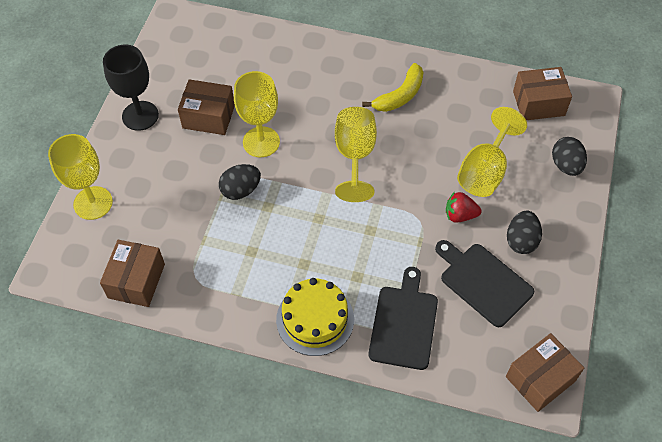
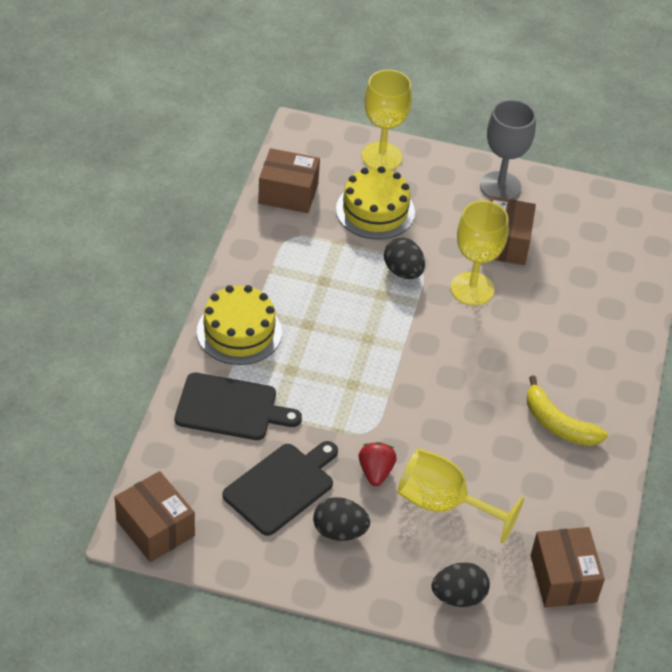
camera: 85 degrees right, 10 degrees down
(140, 116) = (500, 186): black goblet -> grey goblet
(164, 210) = (375, 211): none -> yellow cake
(355, 156) = (458, 374): yellow goblet -> none

